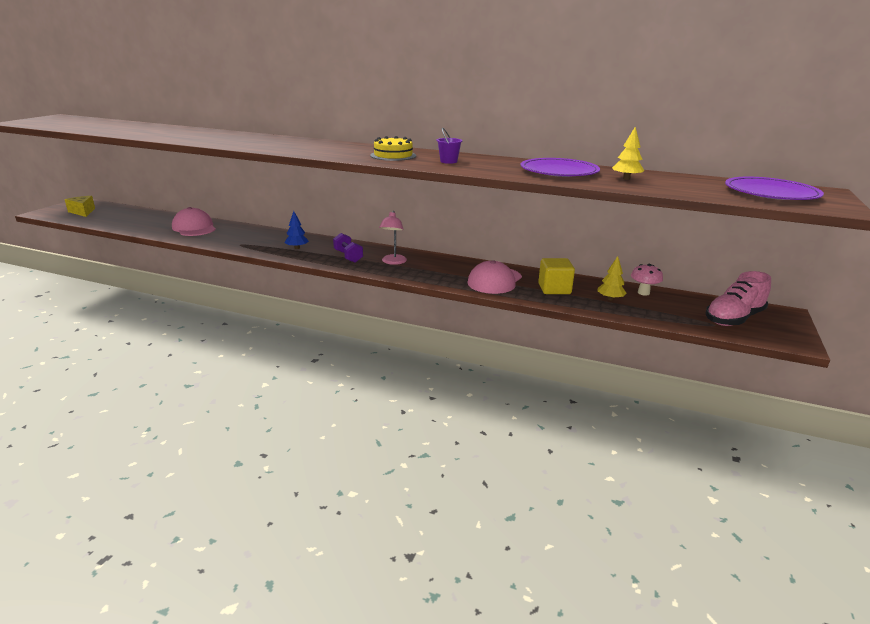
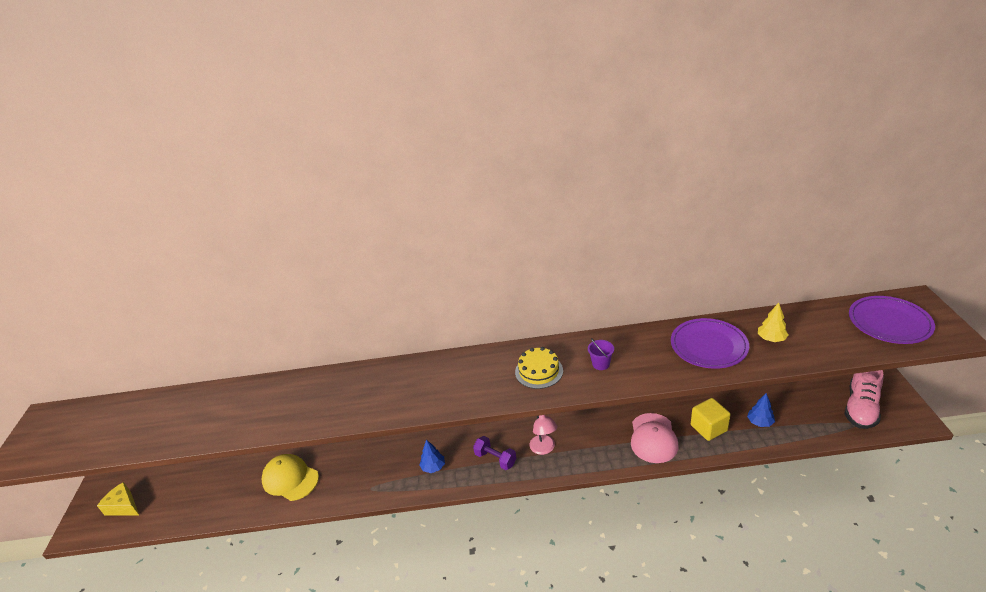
camera: 20 degrees left, 10 degrees up
(194, 228) = (290, 479): pink cap -> yellow cap
(610, 299) = (760, 422): yellow tree -> blue tree
(643, 293) = (775, 399): pink mushroom -> none

